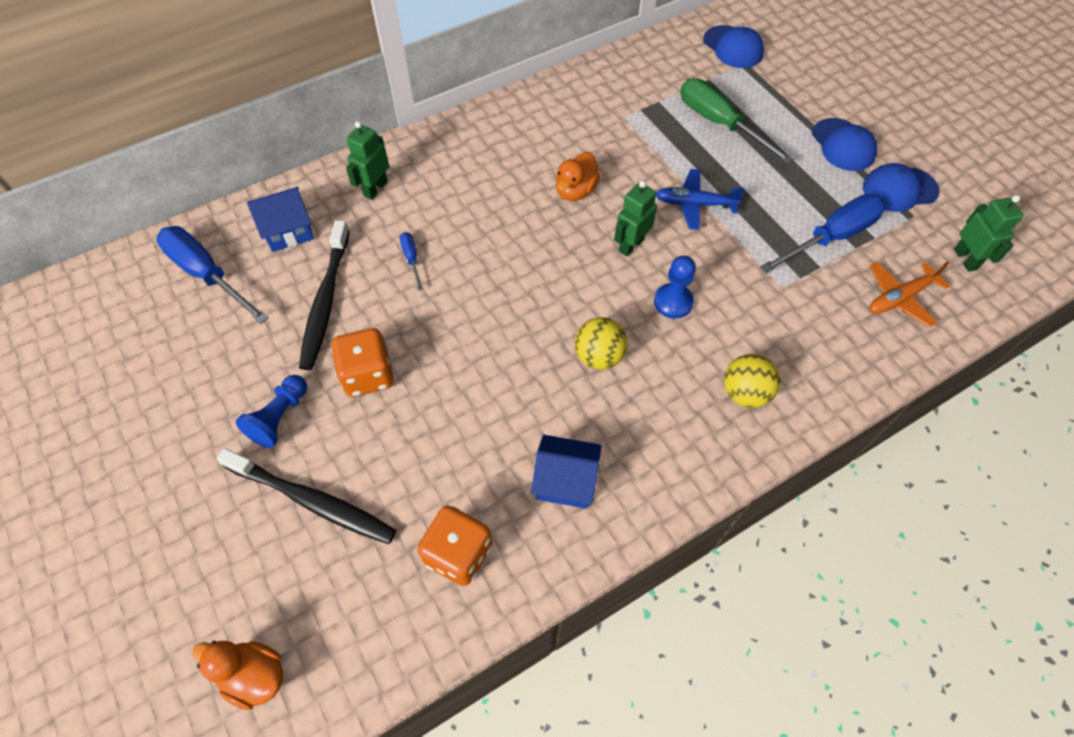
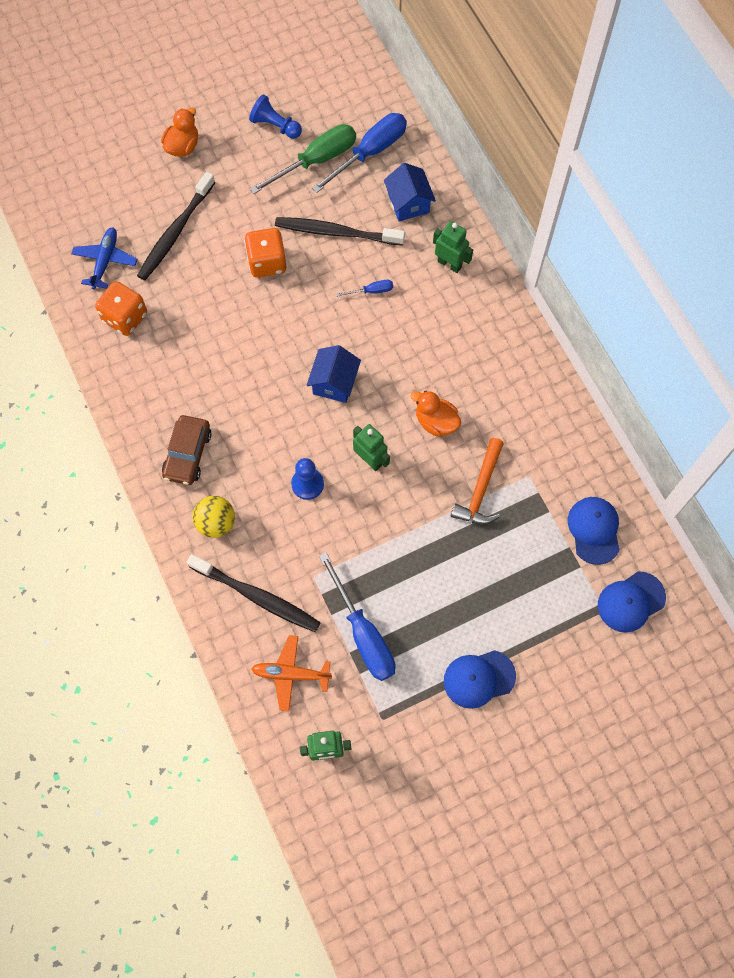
camera: 95 degrees right, 10 degrees up
(254, 675) = (72, 208): orange duck -> orange duck (183, 146)
(280, 417) = (240, 209): blue pawn -> blue pawn (275, 126)
(565, 481) = (165, 387): blue house -> blue house (334, 383)
(599, 356) = (263, 421): yellow ball -> none
(647, 151) = (480, 490): none -> orange hammer
(659, 438) = (188, 454): none -> brown car
(694, 204) = (412, 521): blue plane -> blue plane (105, 261)
(719, 123) = (515, 564): green screwdriver -> green screwdriver (316, 160)
(823, 338) = (257, 597): none -> black toothbrush
(899, 189) = (416, 716): blue cap -> blue cap (594, 530)
(899, 298) = (290, 674): orange plane -> orange plane turned 60 degrees counterclockwise

